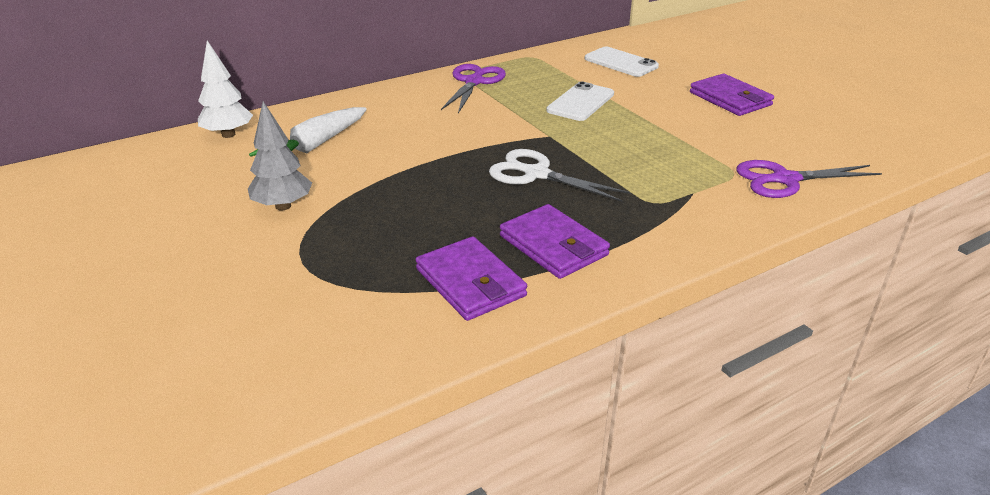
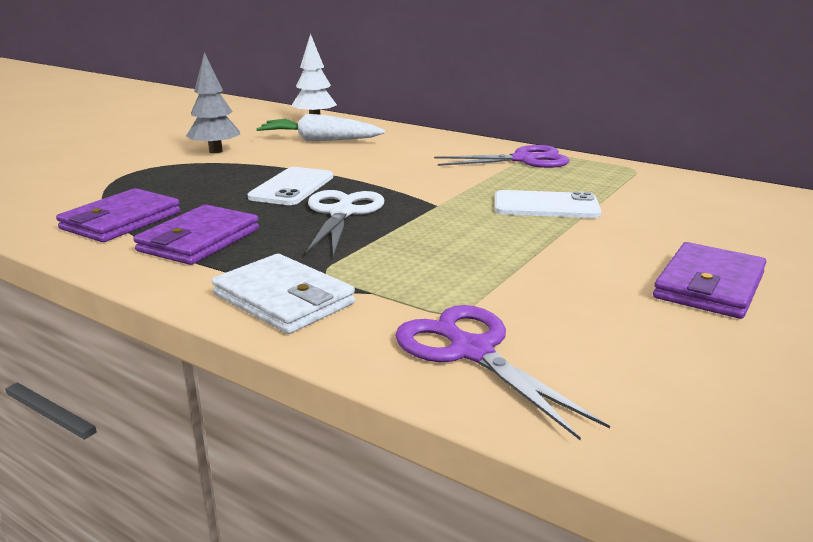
camera: 65 degrees right, 10 degrees down
(621, 62) = (706, 208): white phone -> white phone (292, 187)
(691, 225) = (284, 299): none -> white wallet

